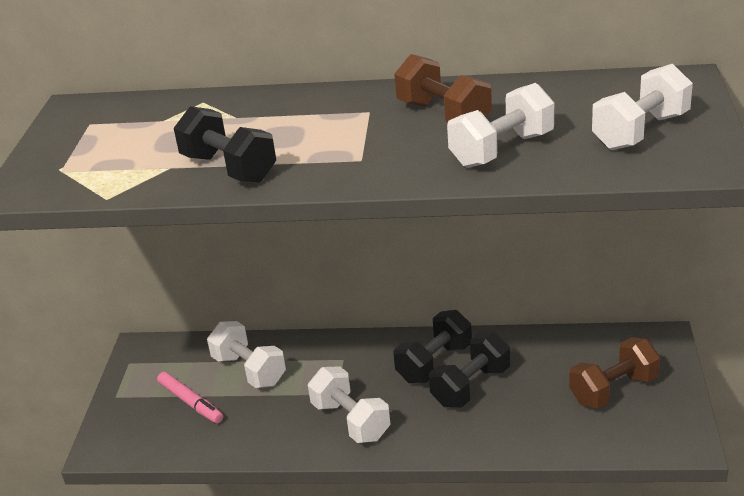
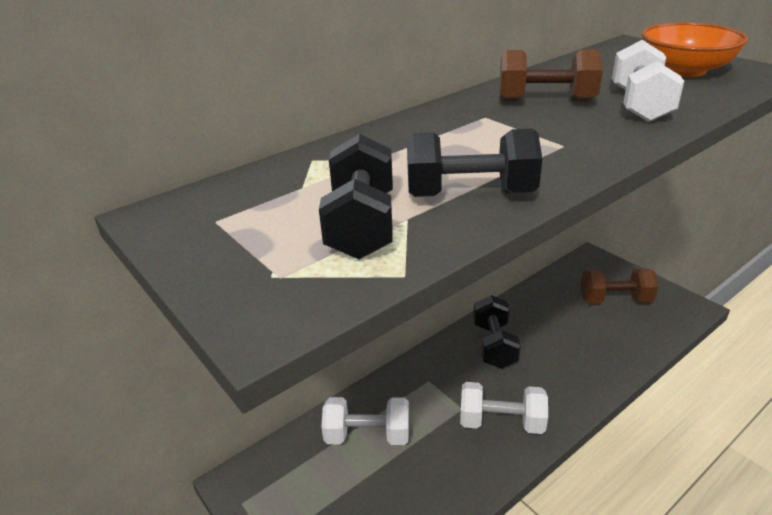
camera: 45 degrees left, 0 degrees up
(191, 402) = (353, 497): pink marker -> none
(471, 386) = (539, 346): black dumbbell -> black dumbbell (362, 225)
(613, 390) = (615, 300): brown dumbbell -> brown dumbbell turned 75 degrees clockwise
(640, 132) = (685, 70): white dumbbell -> orange bowl

